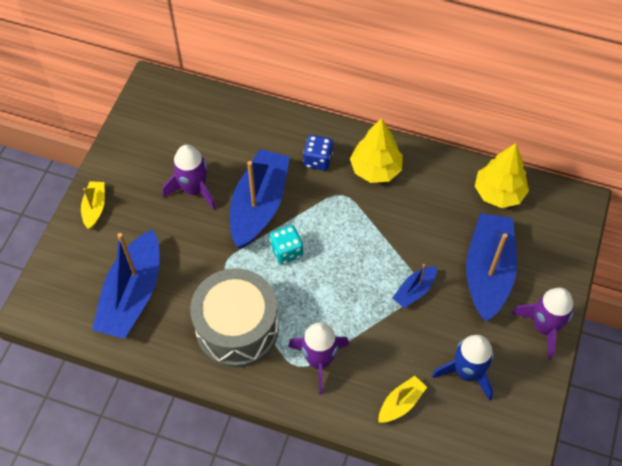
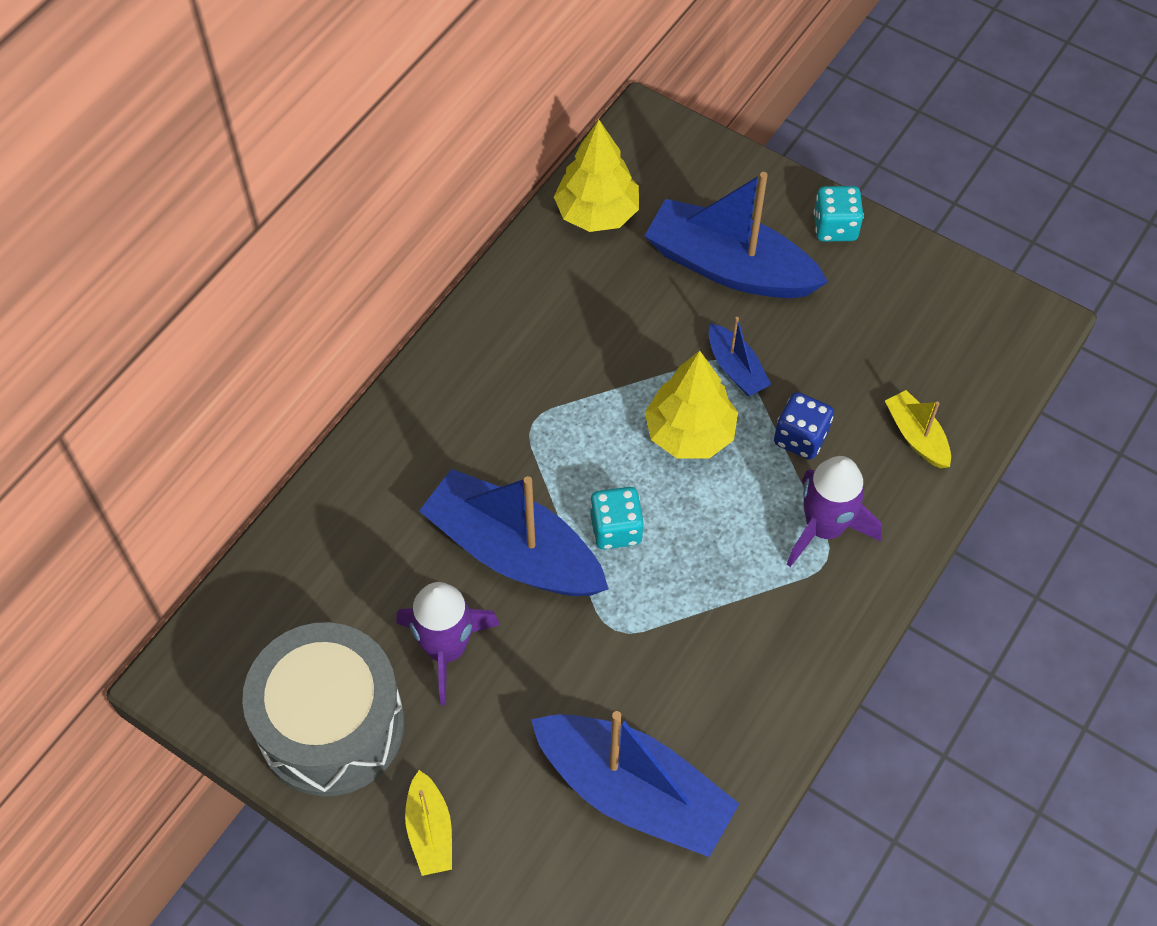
camera: 75 degrees left, 0 degrees up
(95, 208) = (430, 830): yellow boat -> yellow boat turned 120 degrees counterclockwise
(237, 328) = (740, 635): grey drum -> grey drum (331, 725)
(318, 160) = (451, 441): blue dice -> blue dice (800, 438)
(375, 169) = (499, 362): yellow tree -> yellow tree (689, 433)
(466, 372) = (885, 340): blue rocket -> none
(544, 327) = (835, 227): purple rocket -> turquoise dice

